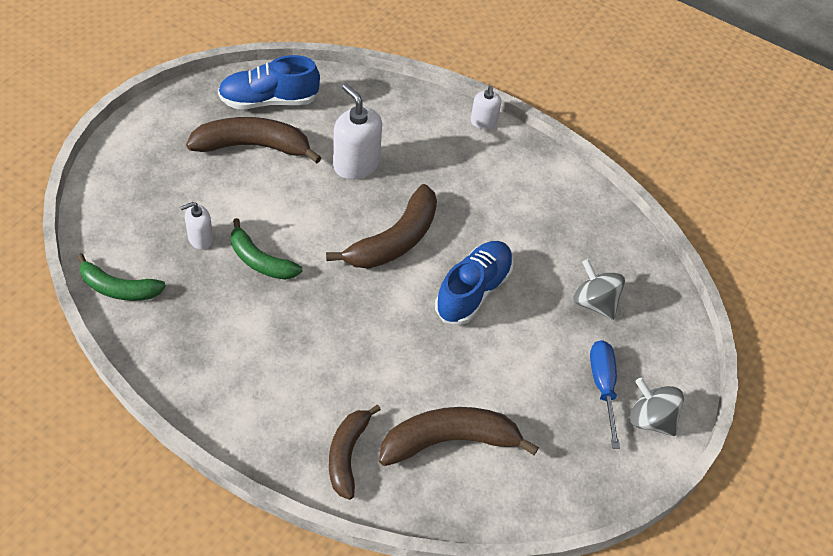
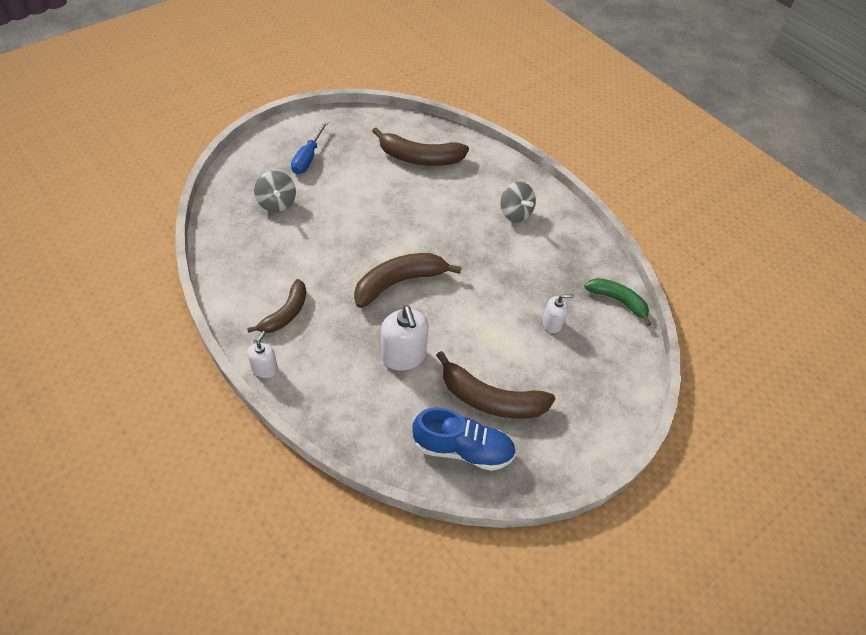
camera: 160 degrees left, 0 degrees up
(260, 261) = (508, 294): green banana -> none
(347, 454) = (483, 167): brown banana -> brown banana (285, 313)
(473, 291) = (358, 232): blue shoe -> none
(650, 419) = (291, 136): grey spinning top -> grey spinning top (515, 213)

